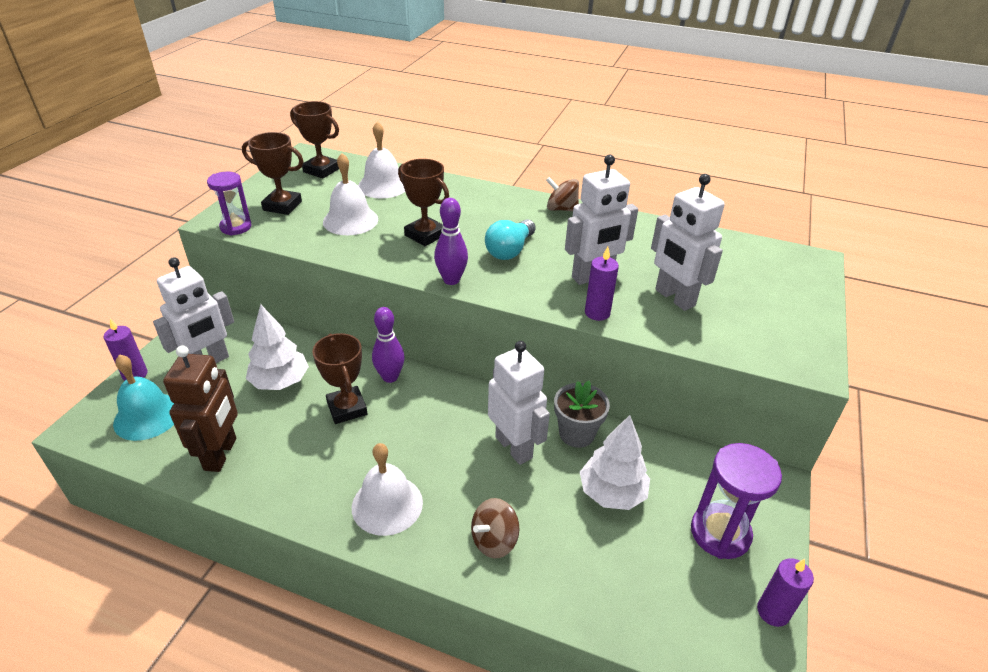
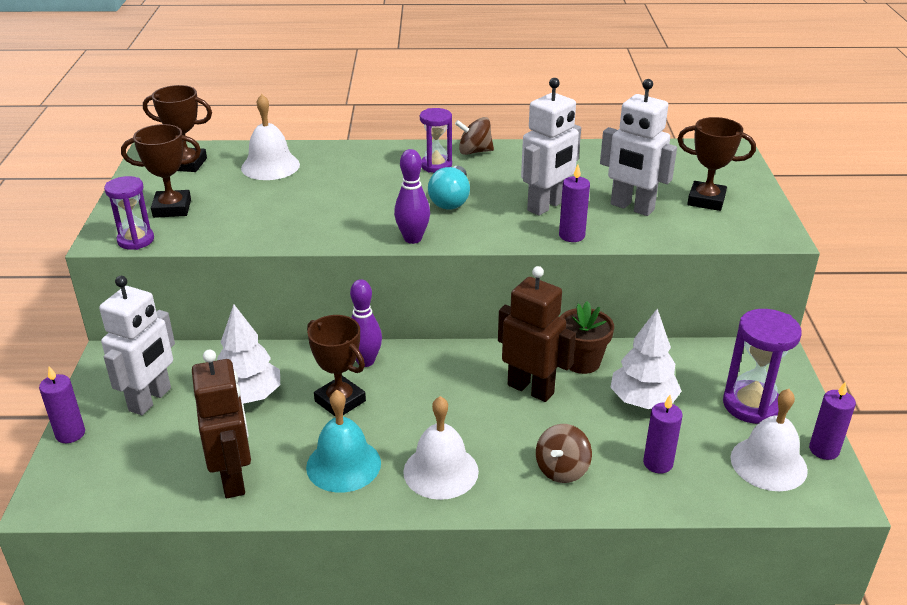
camera: 20 degrees left, 5 degrees down
(147, 416) = (119, 468): turquoise bell -> turquoise bell (343, 464)
(350, 220) = (262, 207): white bell -> white bell (768, 463)
(425, 235) = (354, 204): brown trophy -> brown trophy (706, 200)
(514, 447) = (531, 389): white robot -> brown robot
(519, 215) = (436, 165): none -> purple hourglass
(576, 434) = (582, 362): grey flower pot -> brown flower pot
(589, 566) = (658, 463): none -> purple candle

